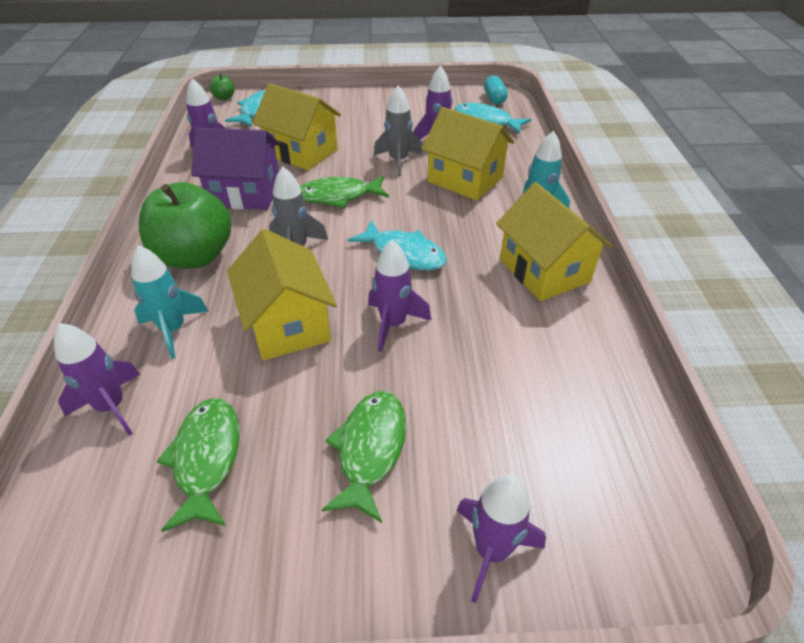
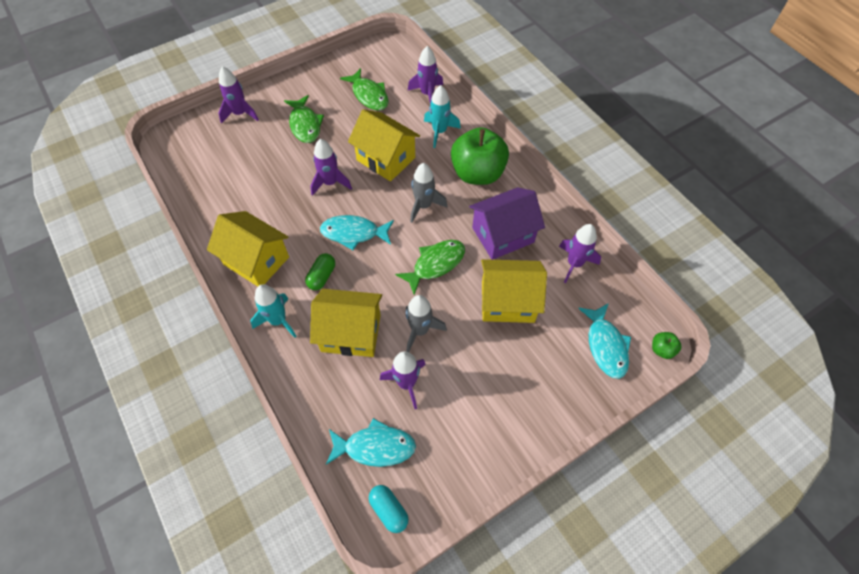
camera: 150 degrees right, 15 degrees up
(469, 228) = (322, 276): none -> green capsule

